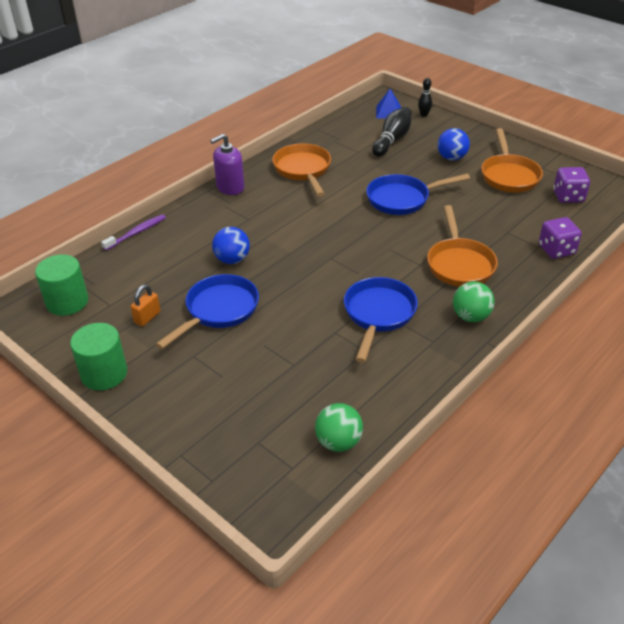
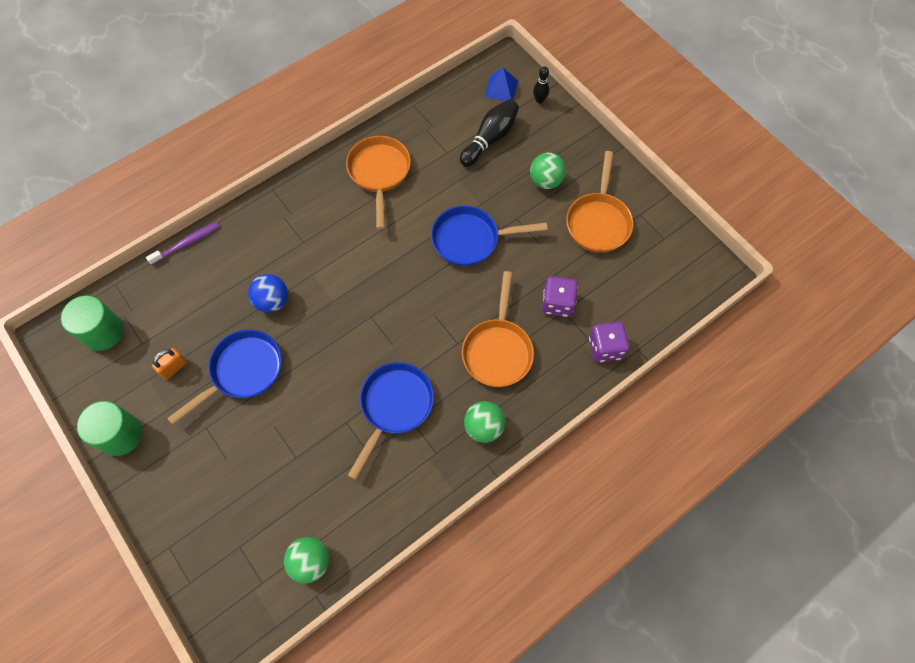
camera: 10 degrees right, 25 degrees up
(230, 187) = (296, 188): purple soap dispenser -> none
(451, 158) = (545, 181): blue ball -> green ball
(568, 196) = (650, 267): purple dice -> purple dice (557, 303)

